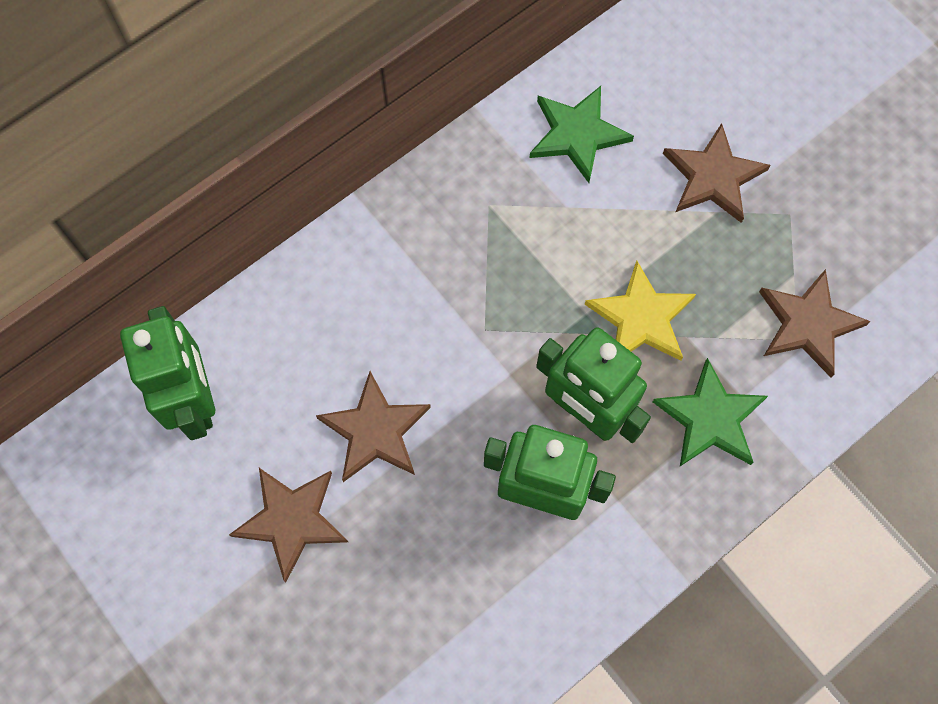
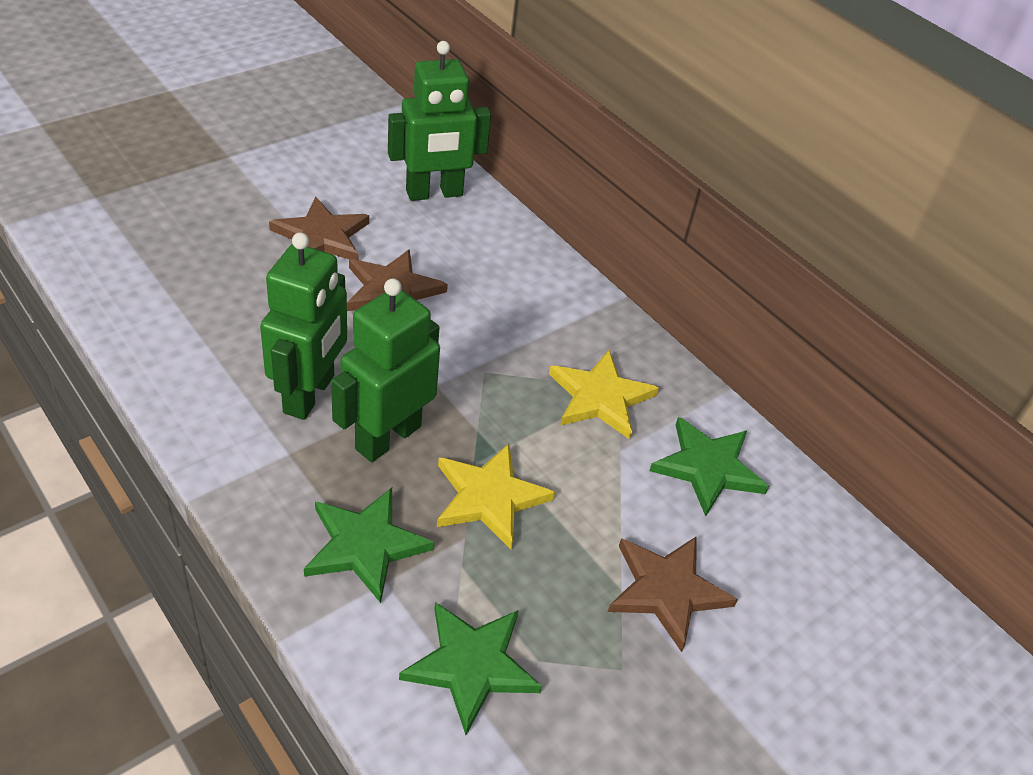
camera: 85 degrees right, 25 degrees down
(504, 222) = (600, 397): none -> yellow star
(808, 324) = (471, 665): brown star -> green star

